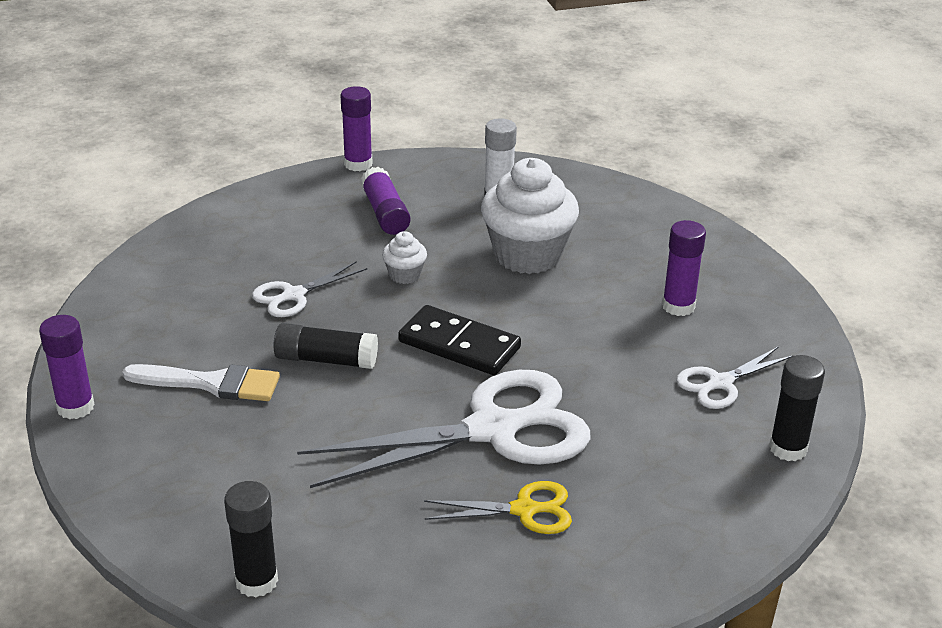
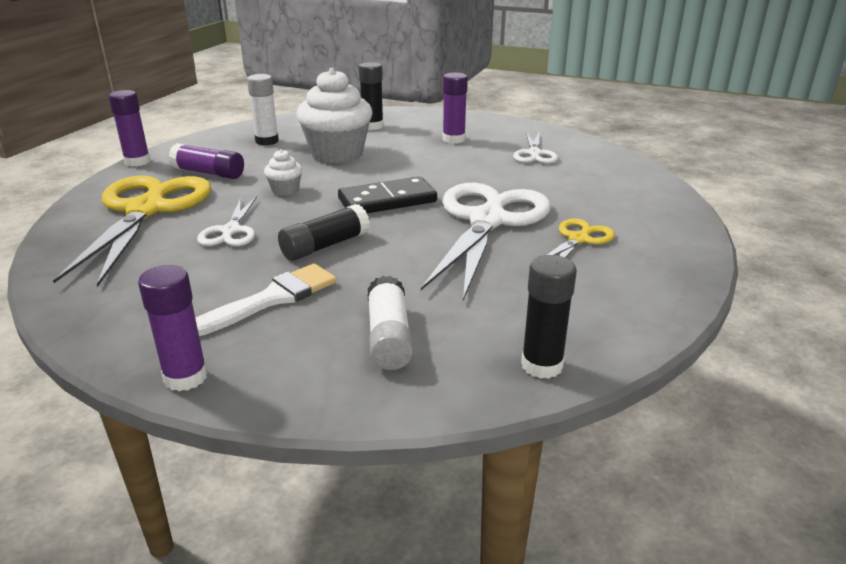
camera: 50 degrees left, 5 degrees down
(217, 475) = (388, 337): none -> white glue stick
(279, 231) = (147, 210): none -> yellow scissors
(788, 448) = (610, 159): black glue stick -> black glue stick (372, 126)

